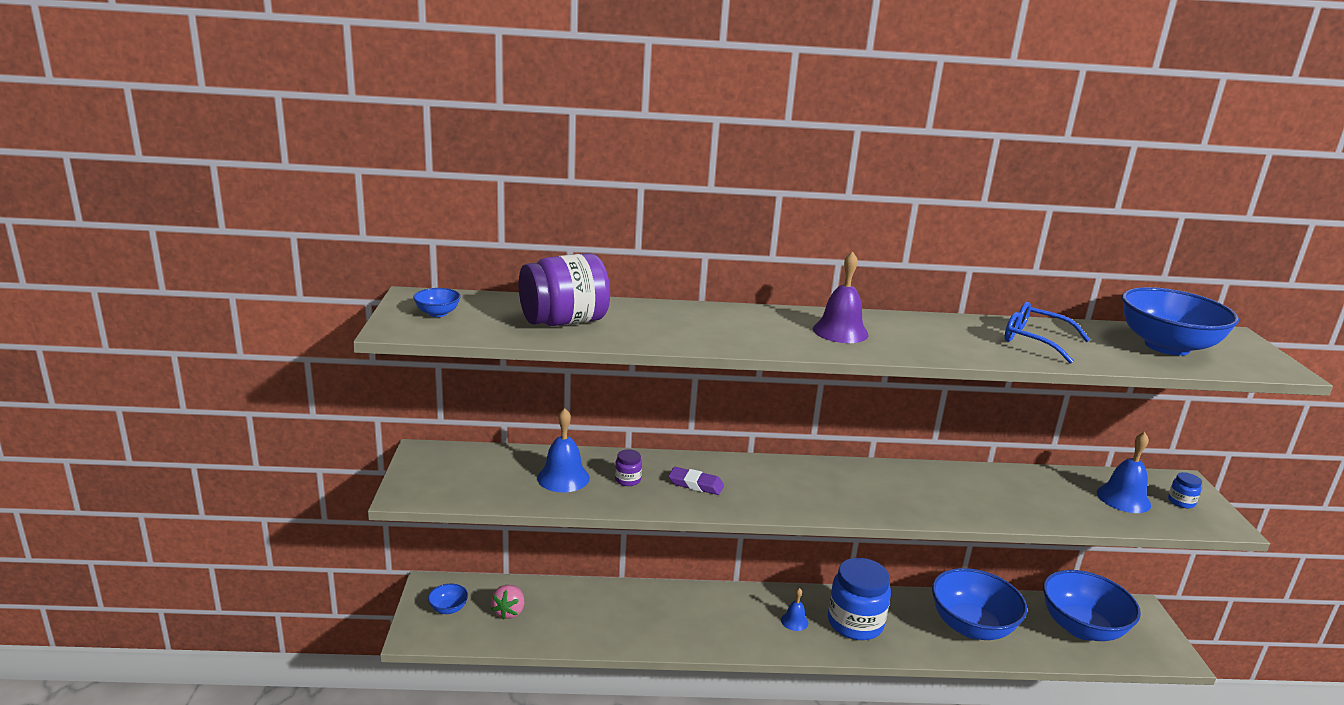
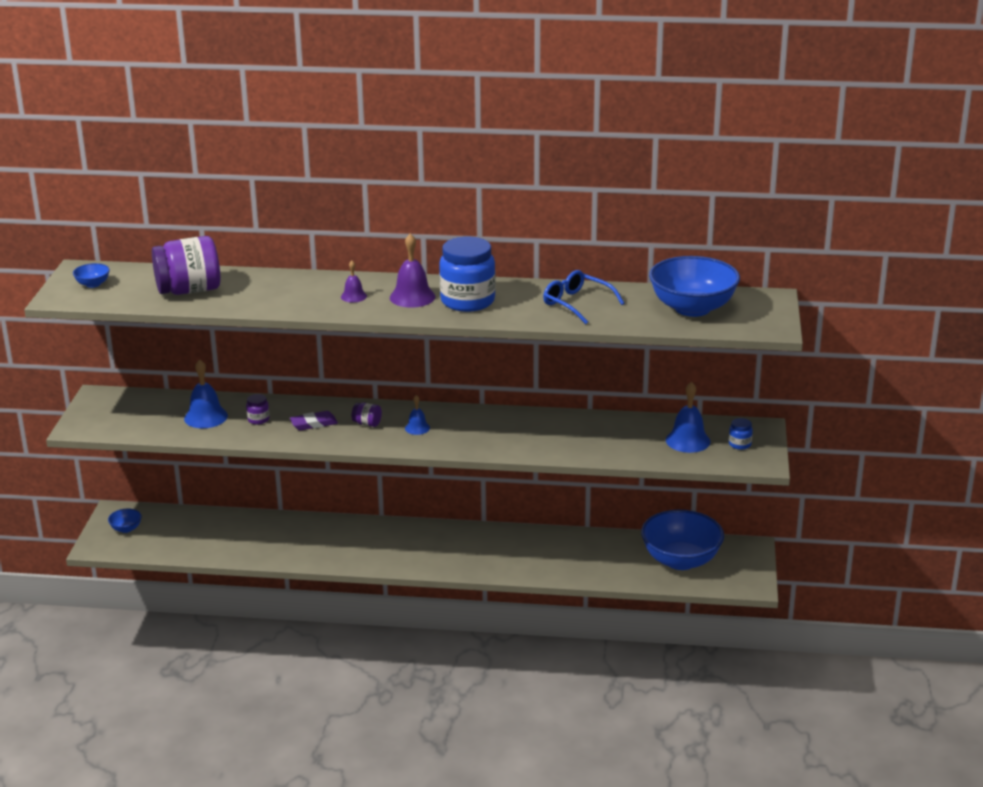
camera: 10 degrees right, 5 degrees up
(509, 612) = (176, 532): pink strawberry -> none
(695, 484) = (314, 424): purple eraser -> purple eraser turned 45 degrees counterclockwise
(757, 483) = (367, 423): none -> purple jar
(770, 330) = (353, 296): none -> purple bell
(794, 621) = (418, 547): blue bell -> blue bell (417, 428)
(855, 623) = (472, 550): blue jar -> blue jar (467, 301)
(971, 626) = (577, 556): blue bowl -> none

